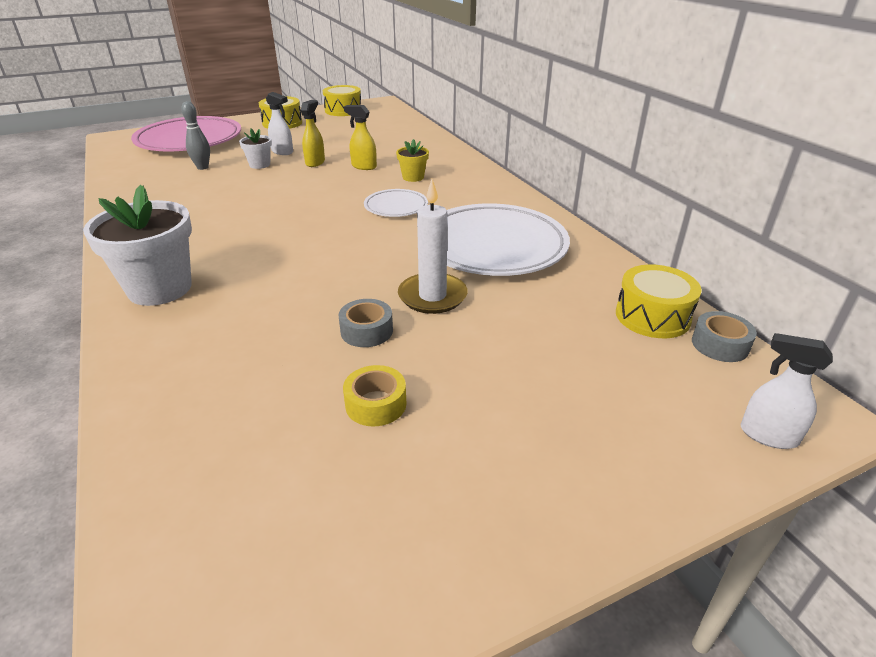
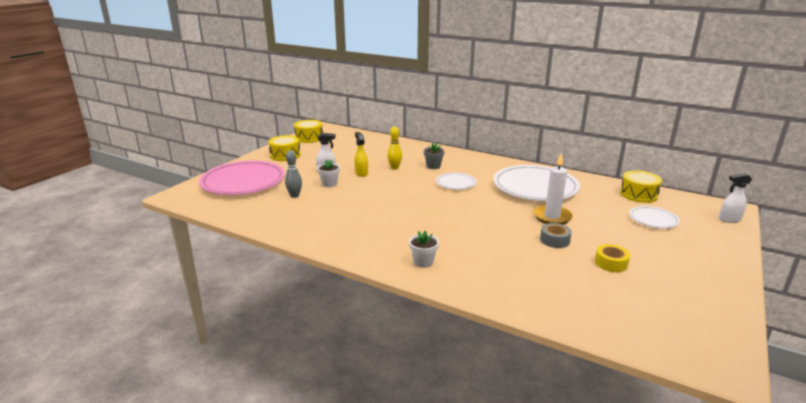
camera: 35 degrees left, 10 degrees down
(160, 288) = (423, 262): white flower pot -> white flower pot, size x0.49
(363, 166) = (394, 168): yellow spray bottle -> yellow bowling pin
(413, 177) = (433, 166): yellow flower pot -> grey flower pot
(594, 368) = (653, 220): none -> white plate
(720, 345) = (673, 196): grey tape -> none

